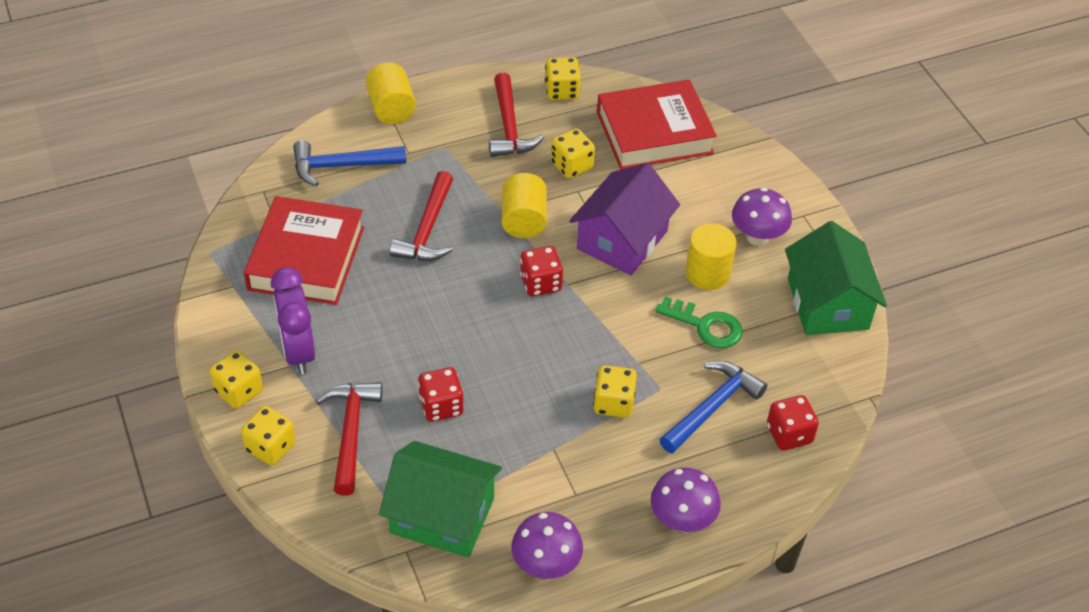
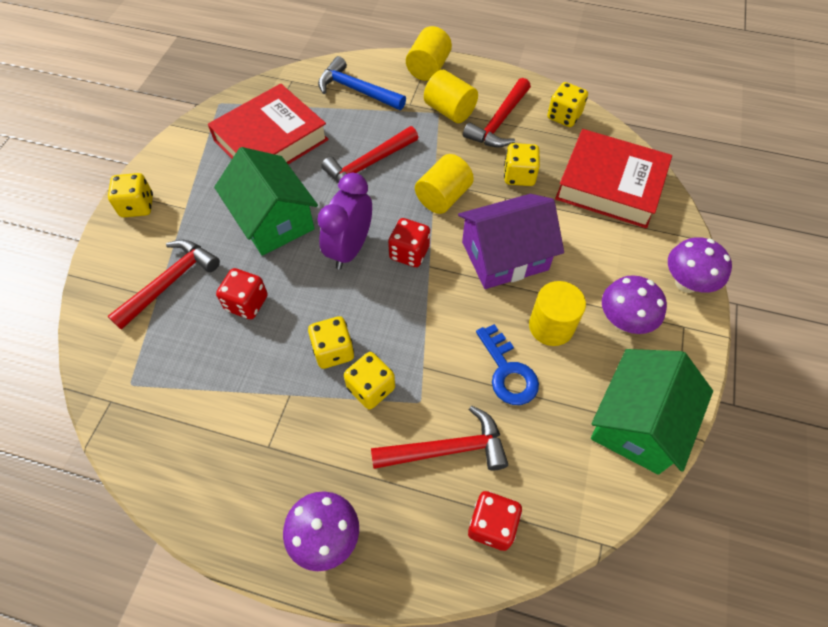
camera: 40 degrees right, 10 degrees up
(270, 447) = (113, 258): yellow dice -> yellow dice (333, 351)
(298, 351) = (199, 201): purple clock -> purple clock (350, 249)
(442, 515) = (161, 391): green house -> green house (273, 220)
(453, 139) = (449, 111): none -> yellow cylinder
(546, 565) = (187, 492): purple mushroom -> purple mushroom (686, 283)
(705, 326) = (507, 371): green key -> blue key
(712, 407) = (447, 449): blue hammer -> red hammer

